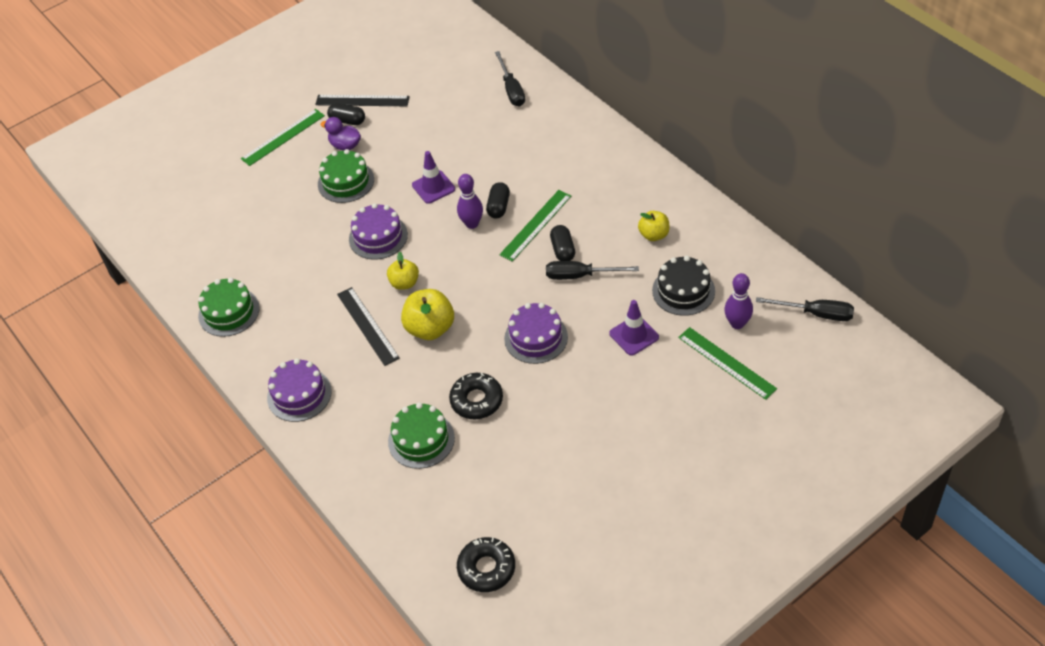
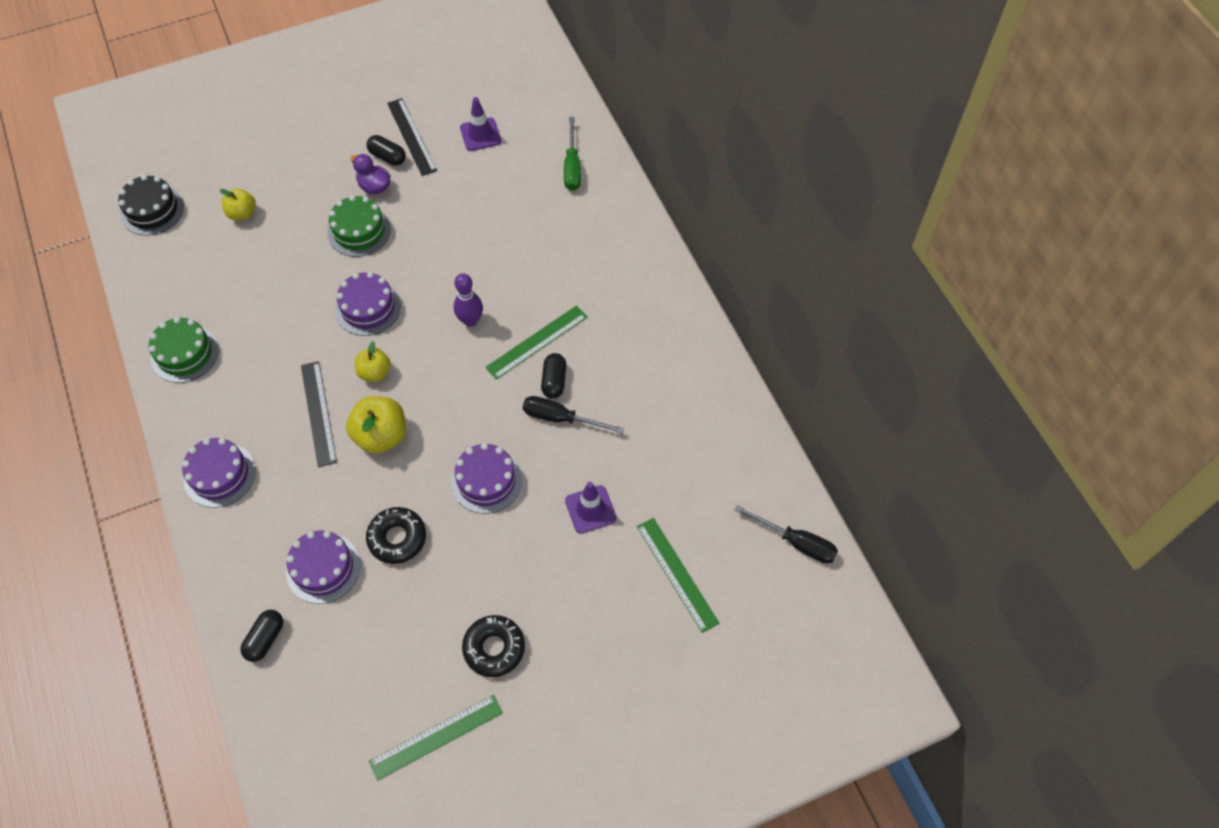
camera: 10 degrees right, 10 degrees up
(283, 137) = (314, 158): green ruler -> green ruler (436, 736)
(362, 100) = (411, 136): black ruler -> black ruler turned 45 degrees clockwise
(421, 439) = (323, 568): green cake -> purple cake
(433, 187) = (447, 264): purple traffic cone -> purple traffic cone (480, 134)
(486, 568) = (333, 745): black donut -> black donut (494, 648)
(498, 207) = (506, 308): black capsule -> black capsule (265, 639)
(511, 89) = (572, 167): black screwdriver -> green screwdriver
(654, 235) = (657, 391): yellow apple -> yellow apple (242, 213)
(683, 291) = (663, 470): black cake -> black cake (152, 210)
(737, 323) = (706, 528): purple bowling pin -> none

